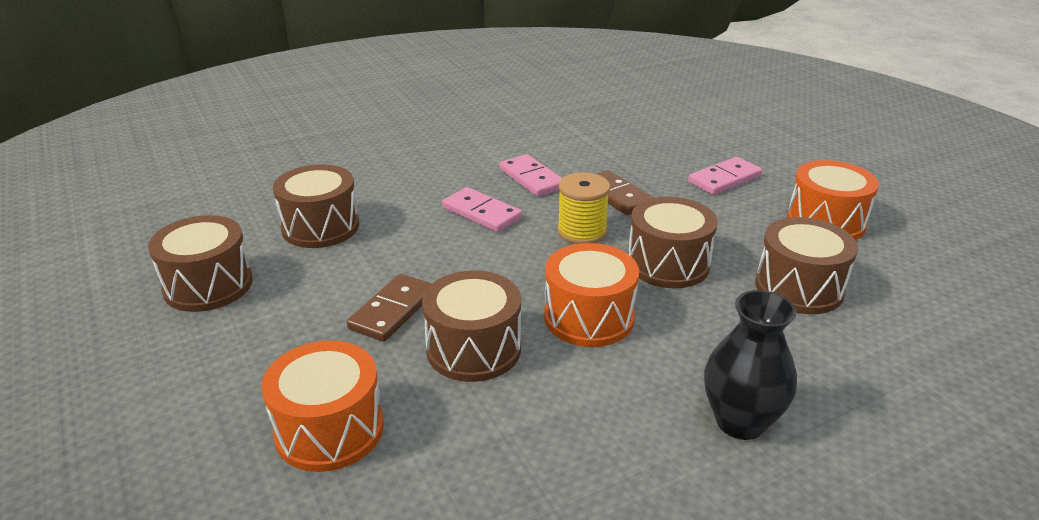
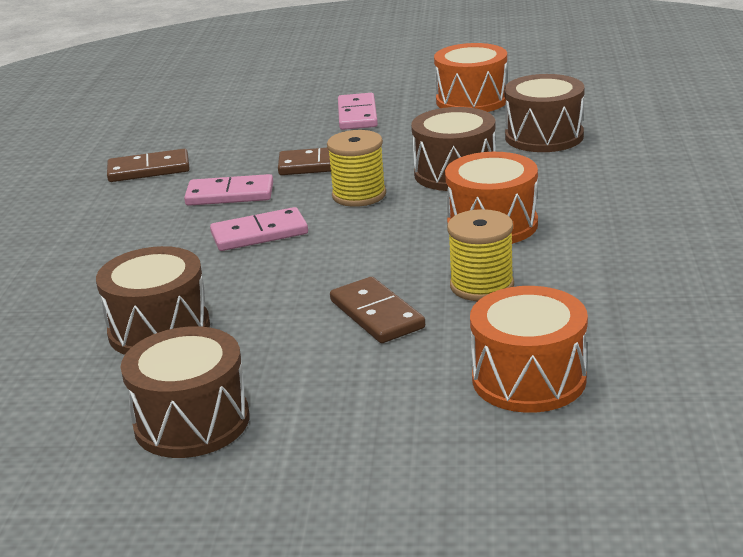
camera: 55 degrees left, 5 degrees down
(473, 349) = (482, 286): brown drum -> yellow spool
(541, 135) = (149, 170): none -> brown domino
(740, 422) = (673, 203): black vase -> none

